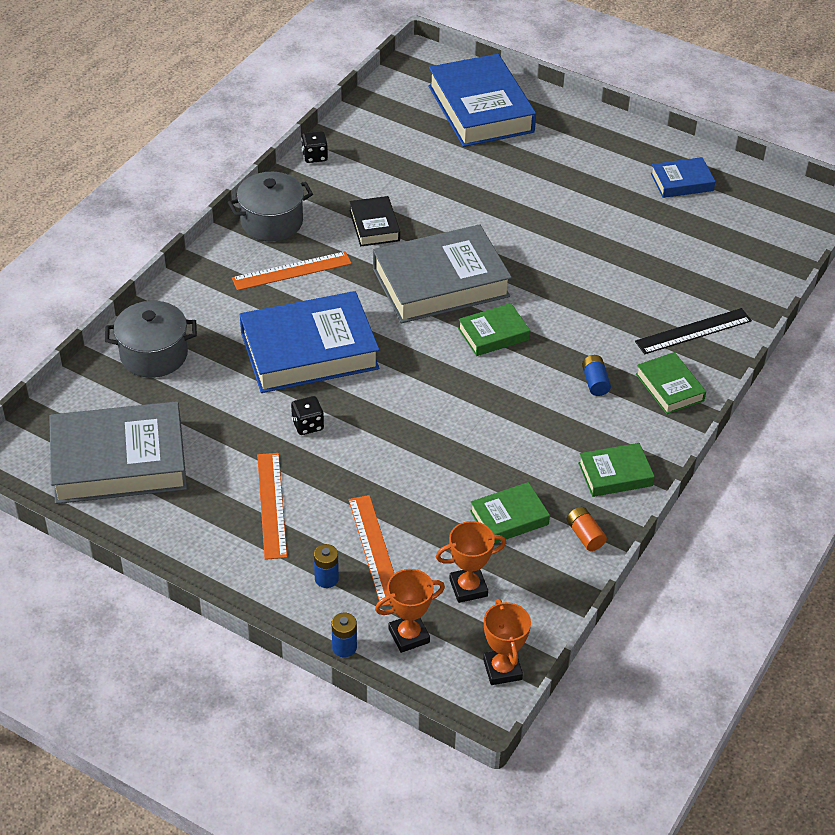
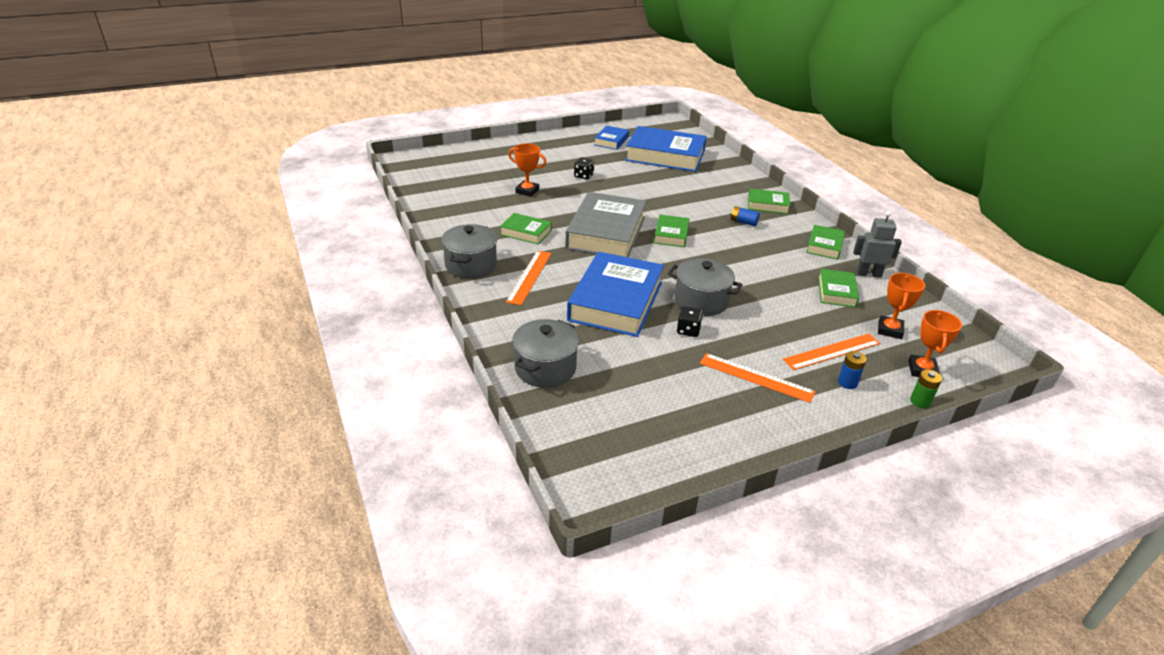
camera: 55 degrees left, 10 degrees down
(119, 461) = (647, 434): grey book -> none
(315, 156) = (430, 225): black dice -> black dice (583, 176)
(344, 647) = (920, 402): blue battery -> green battery
(373, 413) = (701, 301): none -> grey pot
(374, 225) = (526, 232): black book -> green book
(375, 549) = (831, 351): orange ruler -> orange ruler turned 45 degrees counterclockwise
(481, 109) = (472, 163): blue book -> blue book (665, 156)
(502, 669) = (970, 346): orange trophy -> orange trophy (527, 191)
(585, 535) = (868, 274): orange battery -> grey robot
(693, 331) = (730, 182): black ruler -> none

